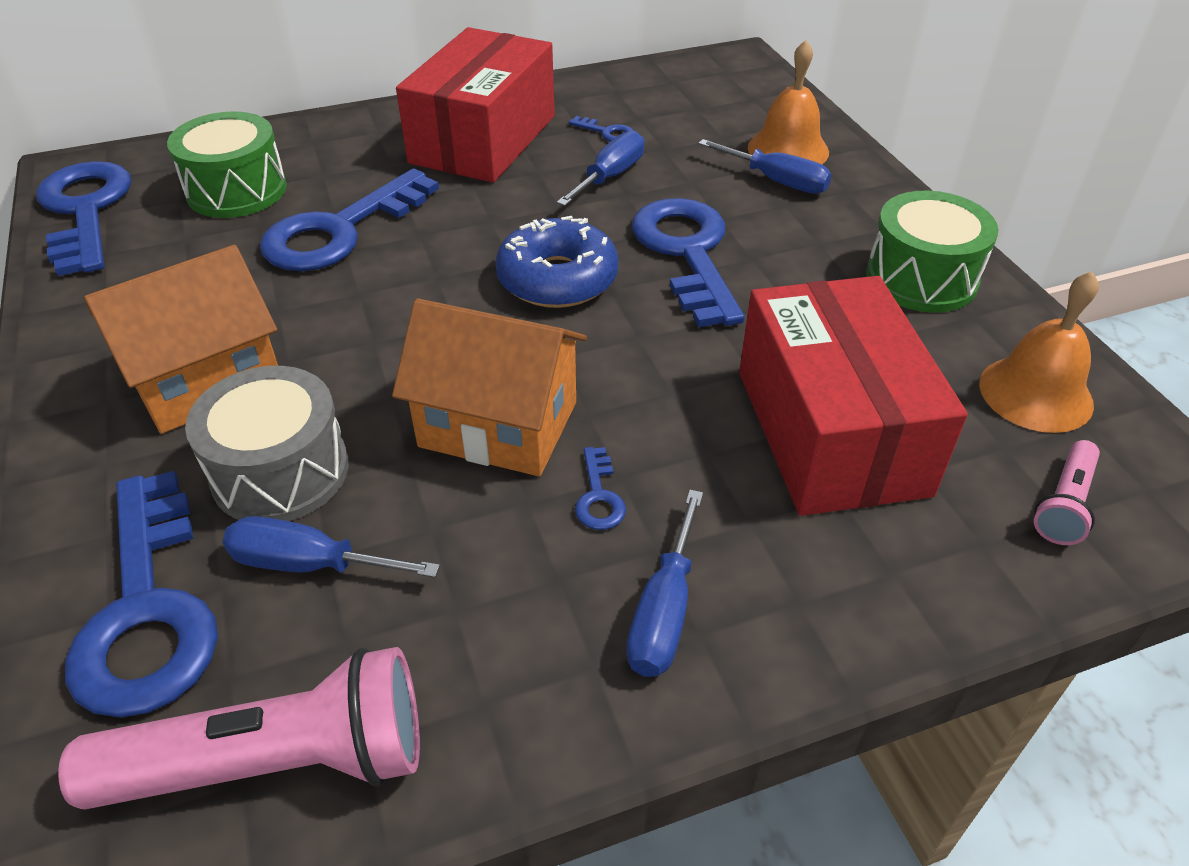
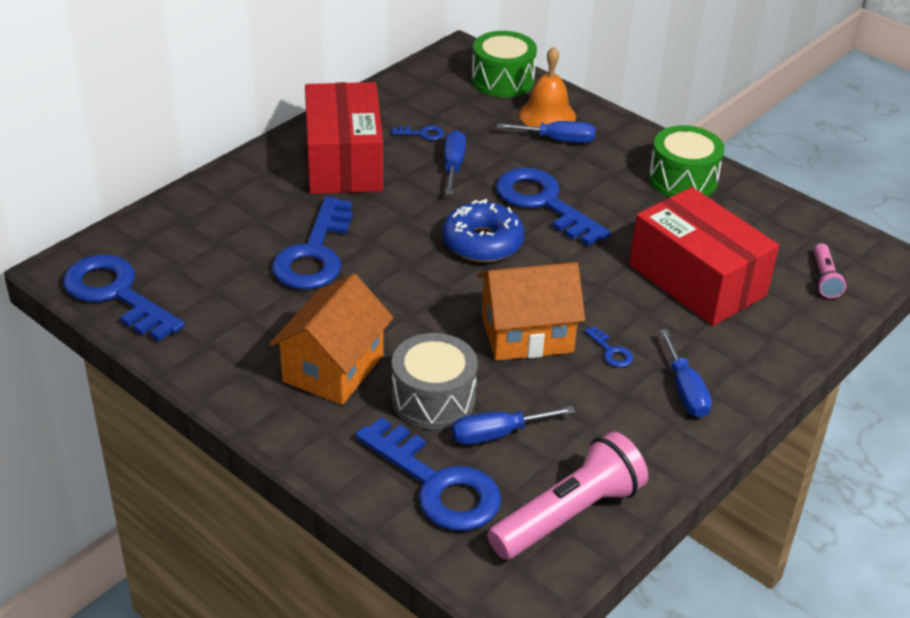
camera: 30 degrees left, 5 degrees down
(237, 190) = (210, 247): green drum -> green drum (502, 80)
(1035, 393) = (780, 227): orange bell -> none

